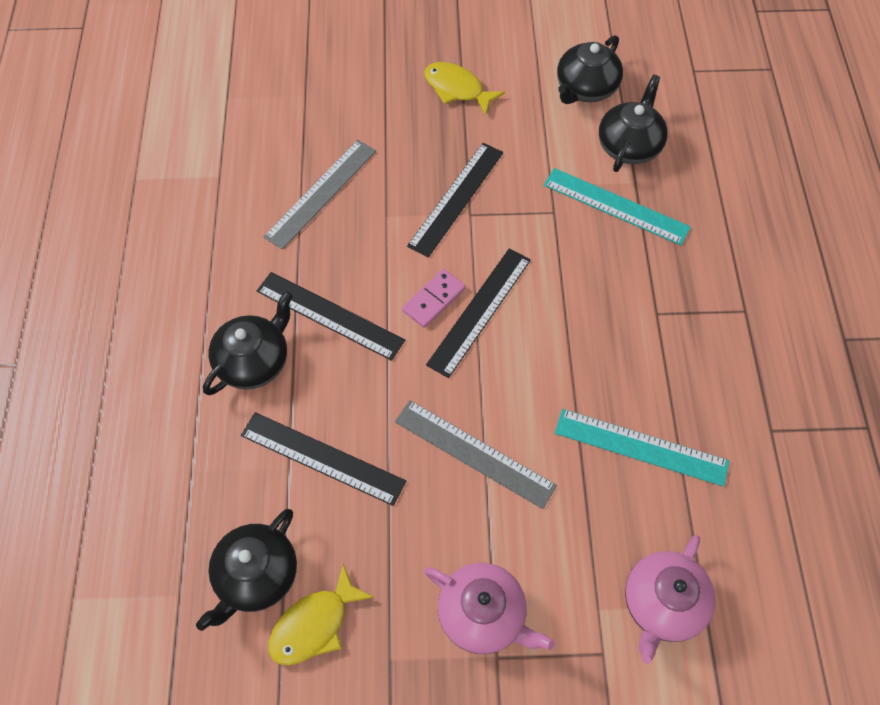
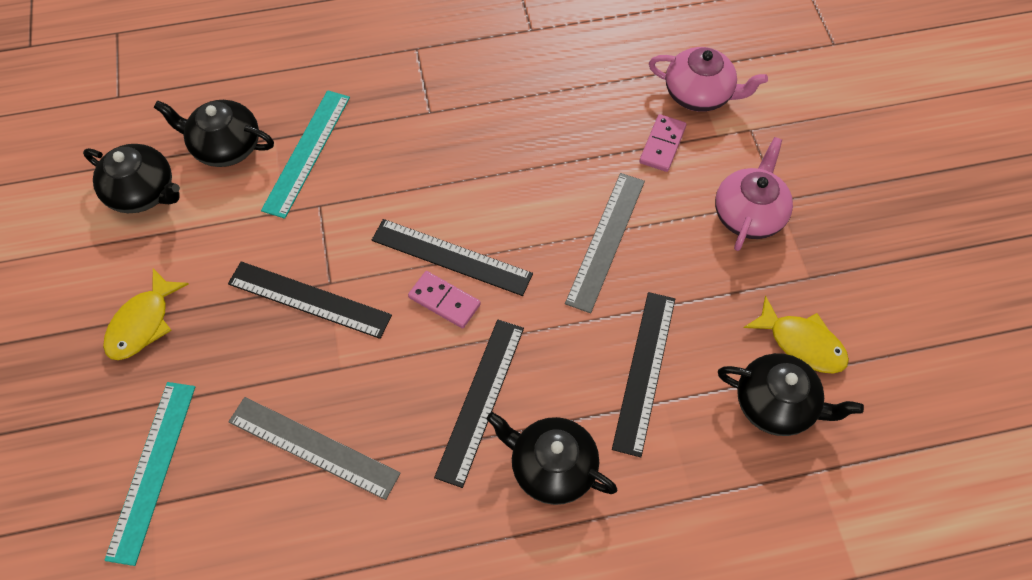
camera: 100 degrees left, 0 degrees up
(591, 541) = (662, 145): none -> pink domino
(641, 447) = (568, 116): turquoise ruler -> turquoise ruler (152, 470)

